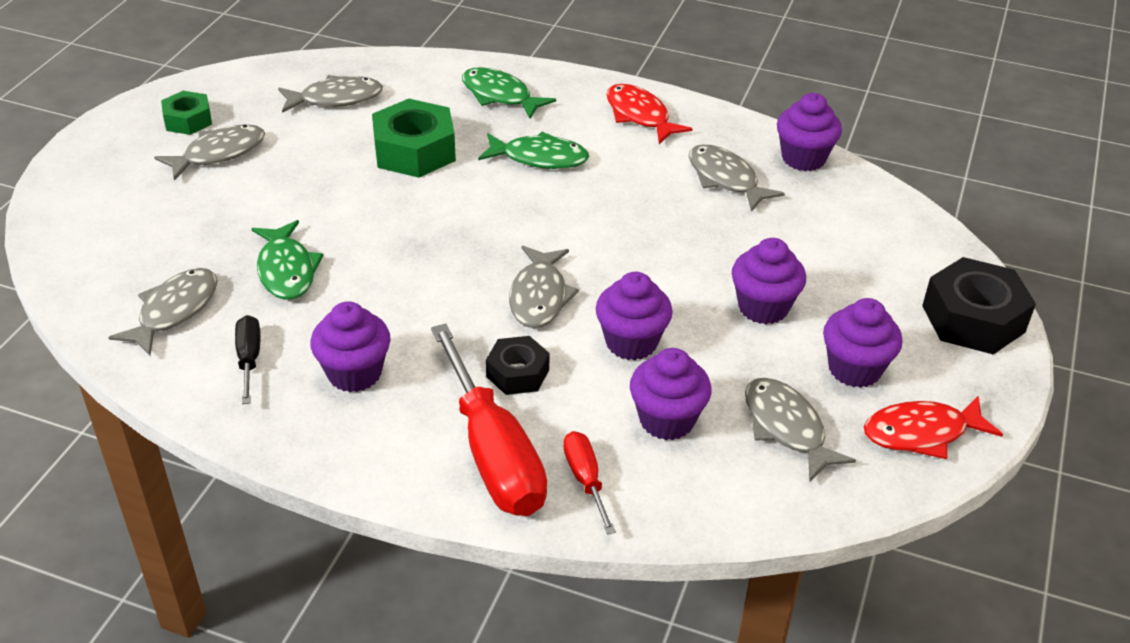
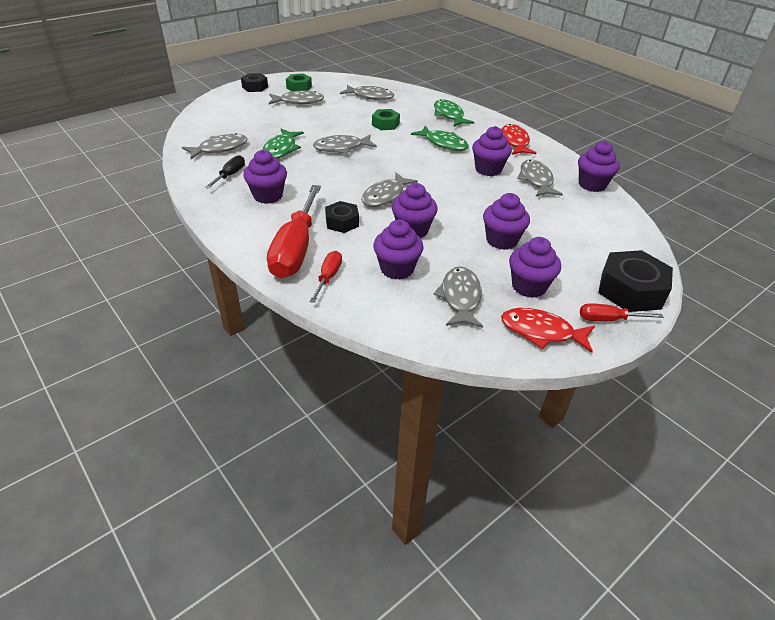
camera: 30 degrees right, 0 degrees up
(102, 148) = (255, 87): none -> black nut
(386, 228) = (341, 148): none -> grey fish
(414, 151) = (385, 124): green nut -> green nut, size x0.59
(645, 185) = (488, 169): none -> purple cupcake
(980, 376) = (608, 319): none -> red screwdriver

